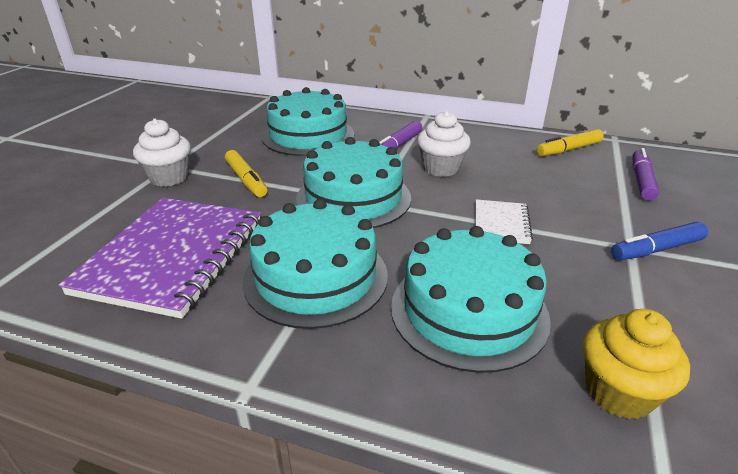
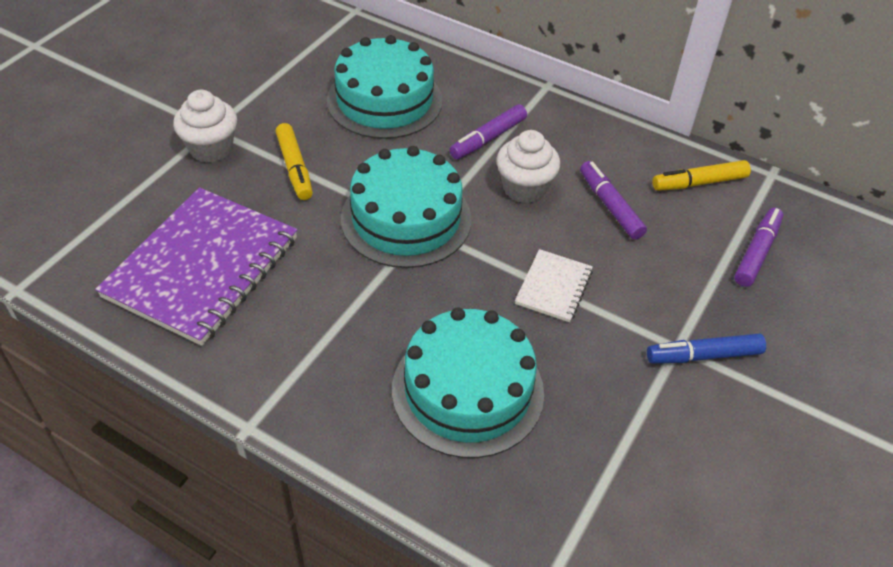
camera: 10 degrees right, 15 degrees up
(316, 277) = (335, 321): turquoise cake -> none
(513, 169) = (610, 206): none -> purple marker
(618, 392) = (561, 499): yellow cupcake -> none

